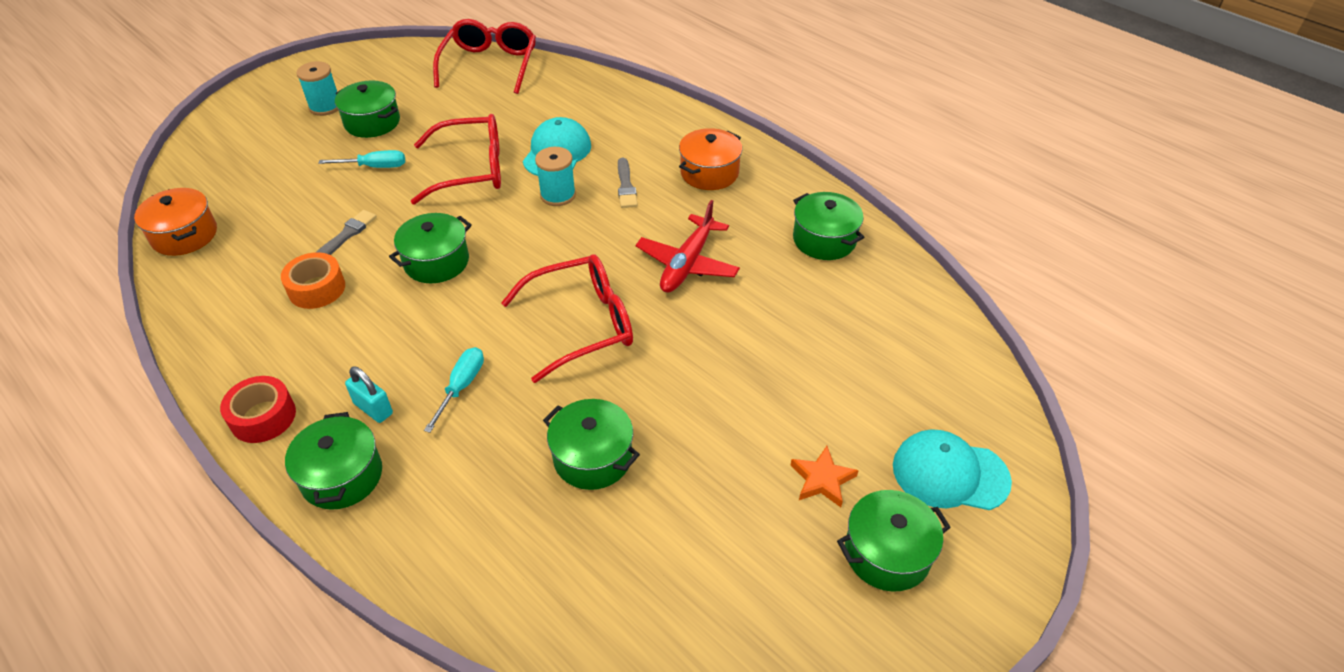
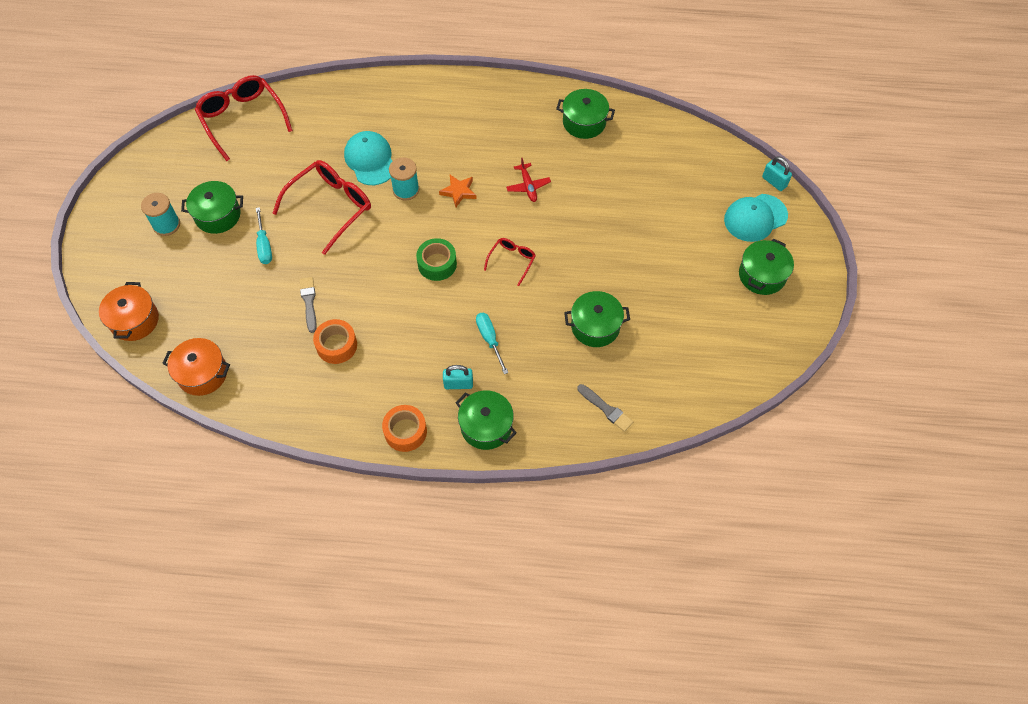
camera: 40 degrees left, 15 degrees up
(263, 417) = (405, 431): red tape -> orange tape
(375, 167) = (264, 245): turquoise screwdriver -> turquoise screwdriver turned 120 degrees clockwise
(436, 262) = (386, 281): green pot -> none
(503, 278) = (437, 264): none -> green tape
(582, 324) = (512, 260): red glasses -> red glasses, size x0.51
(626, 186) = (439, 157): grey brush -> grey brush (606, 409)
(687, 264) = (528, 186): red plane -> red plane, size x0.60
(709, 173) = (478, 116): orange pot -> orange pot (134, 320)
(822, 480) = (706, 260): orange star -> orange star (458, 192)
(1024, 447) = (774, 182): none -> turquoise padlock

